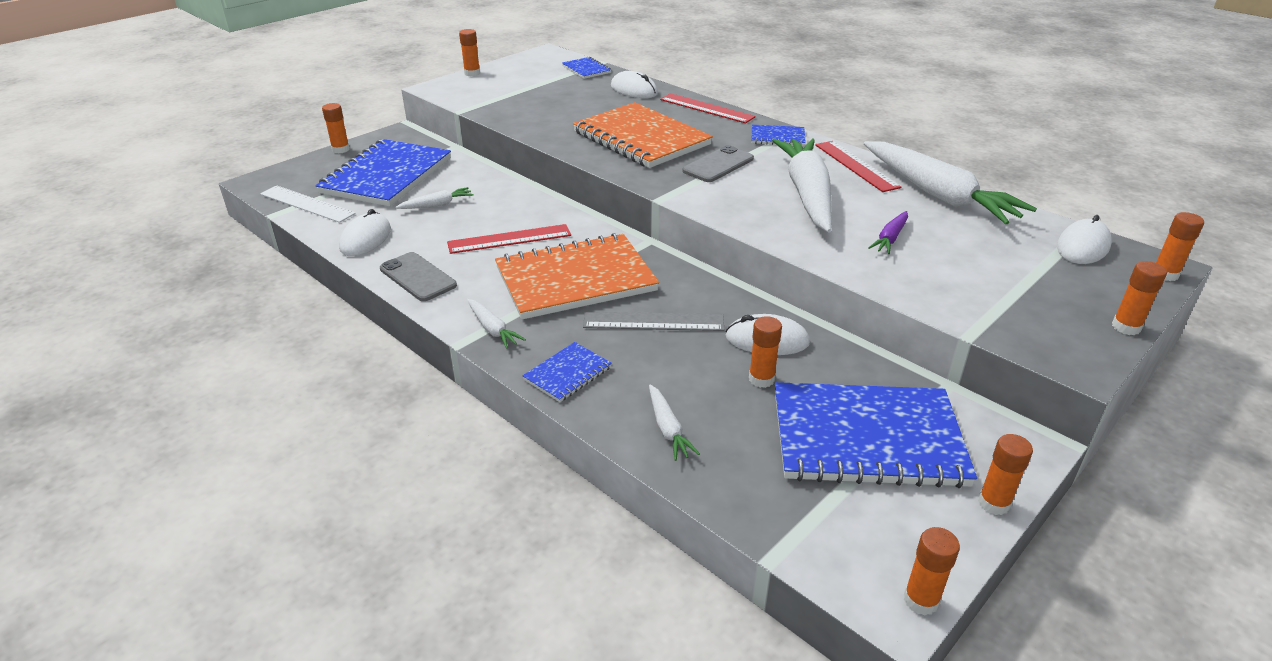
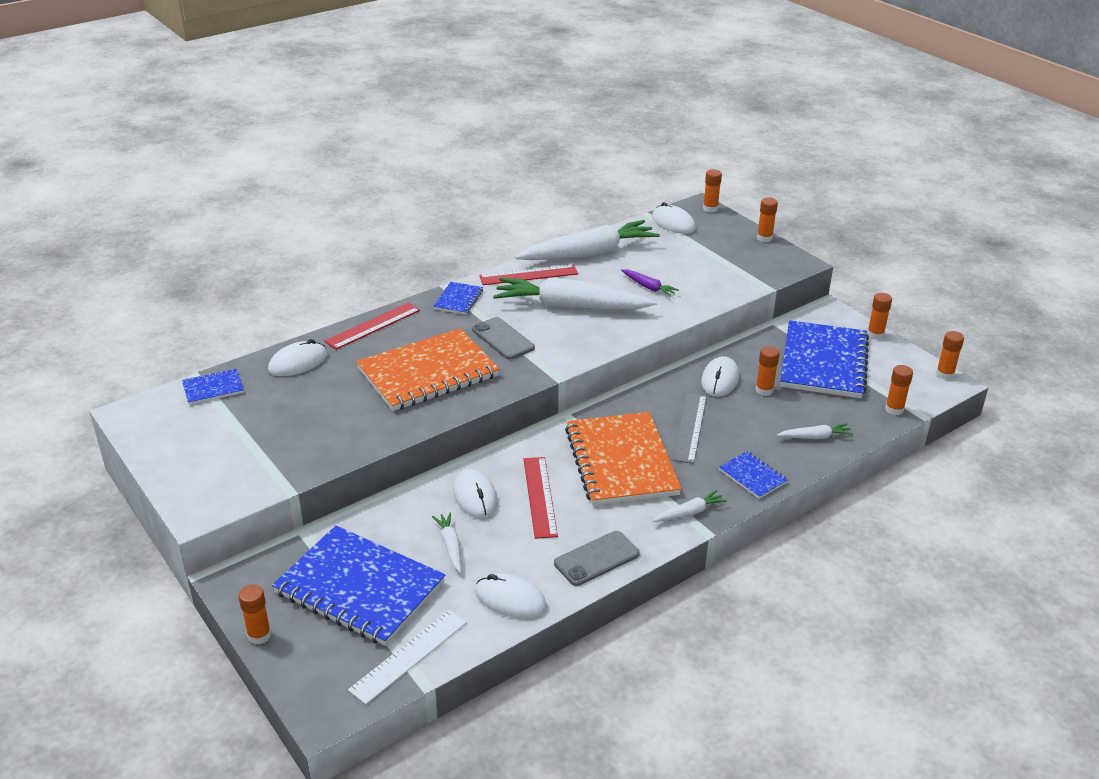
camera: 80 degrees left, 0 degrees up
(472, 73) = (165, 479): orange glue stick -> orange glue stick (894, 409)
(505, 208) = (475, 496): none -> white mouse

